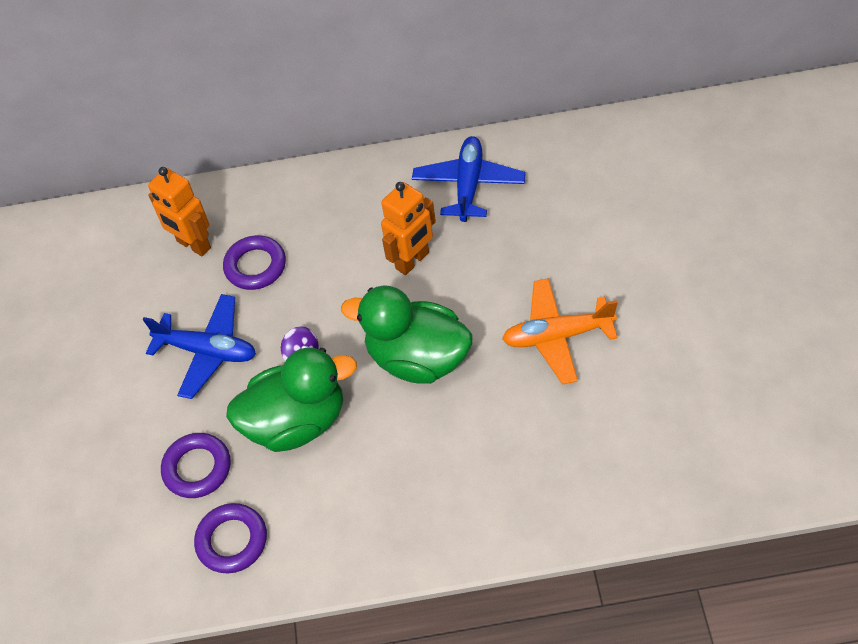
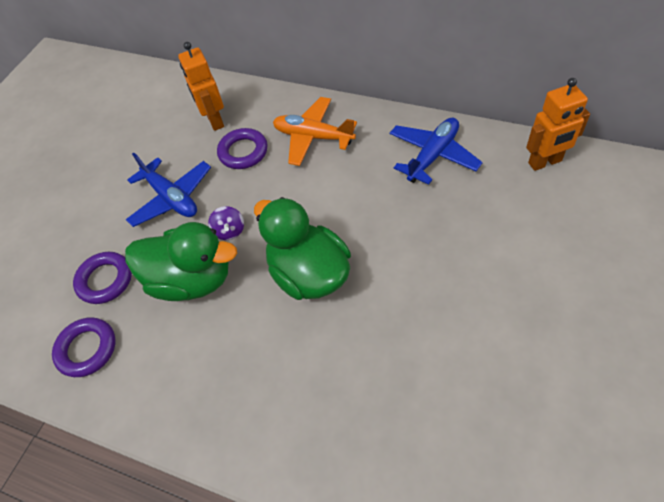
camera: 30 degrees right, 0 degrees up
(412, 261) = (354, 195): orange robot -> orange robot (545, 162)
(557, 336) = (431, 310): orange plane -> orange plane (313, 137)

